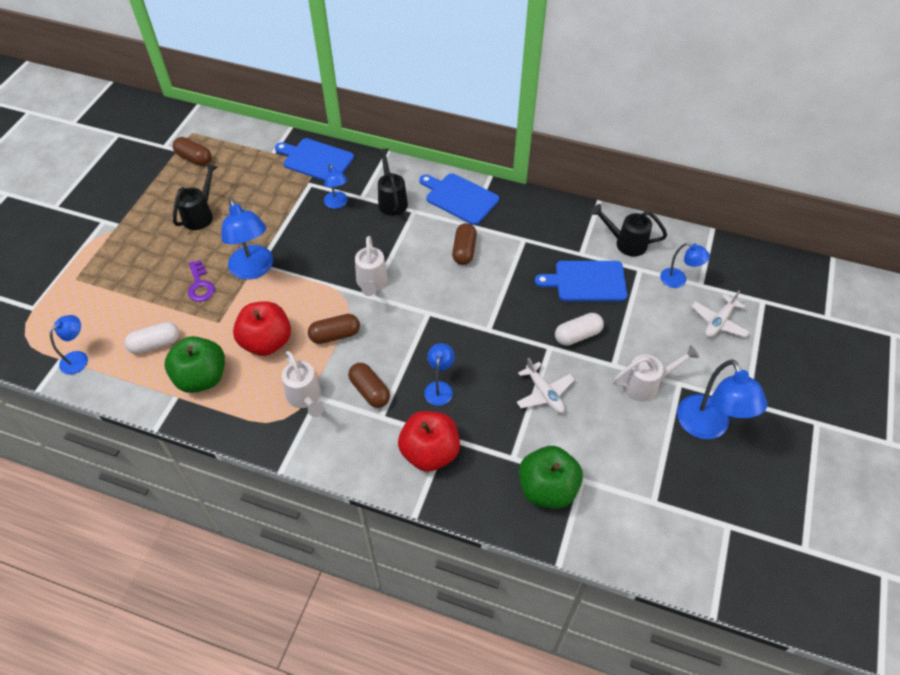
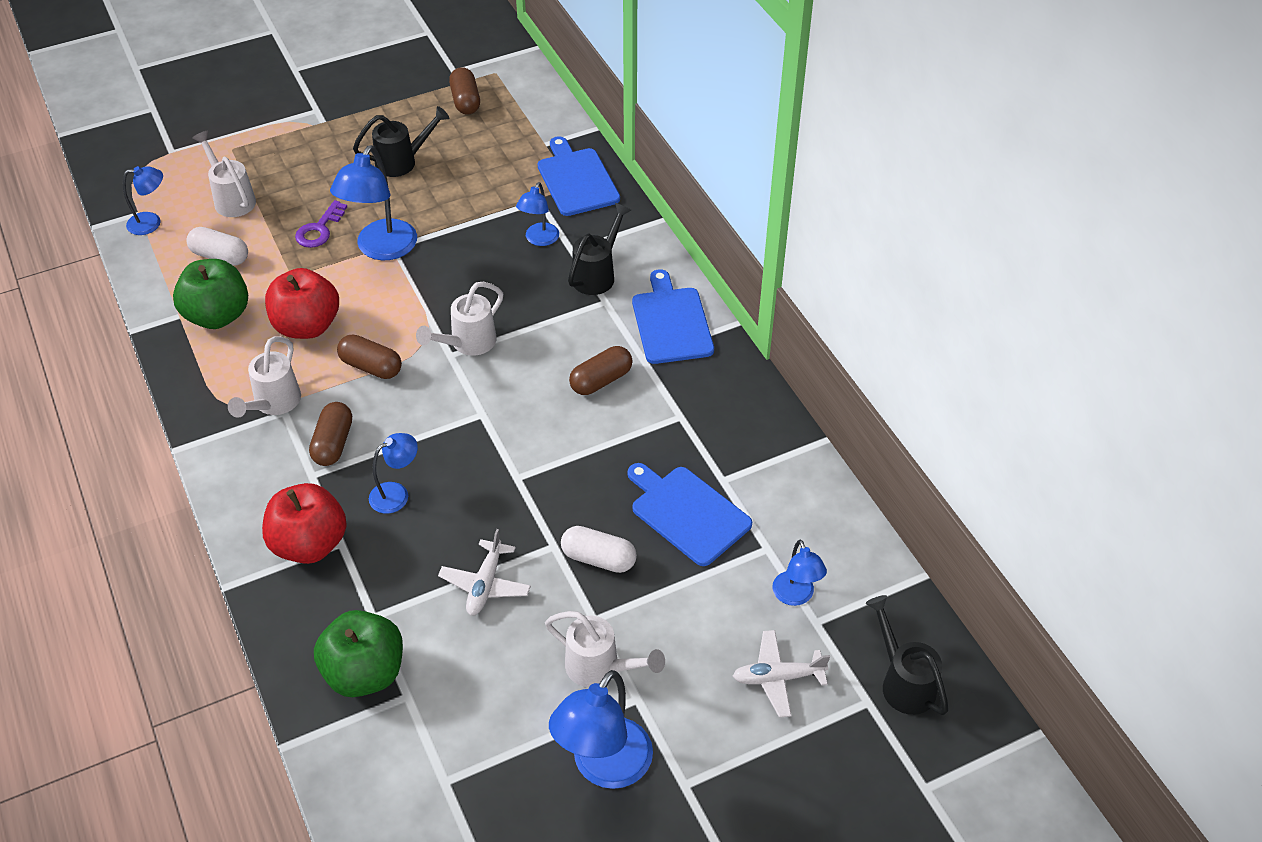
camera: 45 degrees right, 5 degrees down
(116, 307) = (231, 198): none -> white watering can
(625, 243) = (791, 508): black watering can -> black watering can (903, 681)

